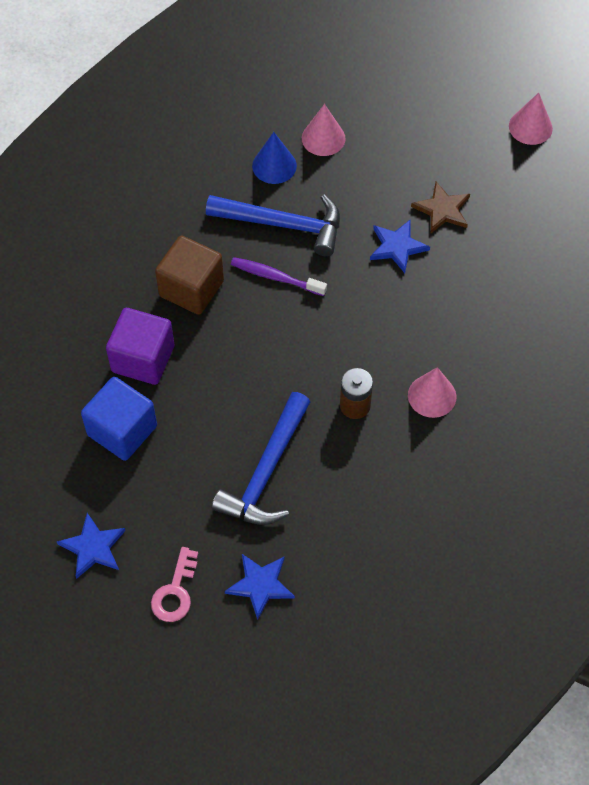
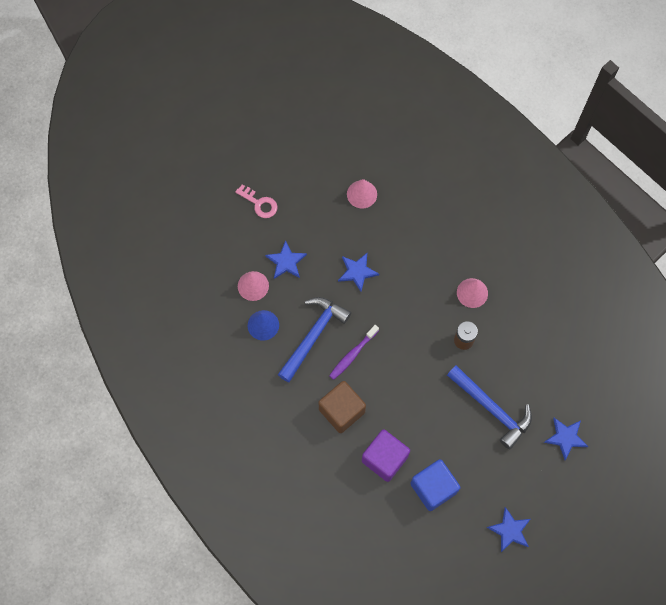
camera: 70 degrees left, 10 degrees up
(175, 591) = (554, 489): pink key -> pink key (259, 203)
(373, 163) = (286, 262): none -> blue star
(442, 210) = (339, 234): brown star -> none
(530, 127) = (296, 156): pink cone -> pink cone (362, 194)

